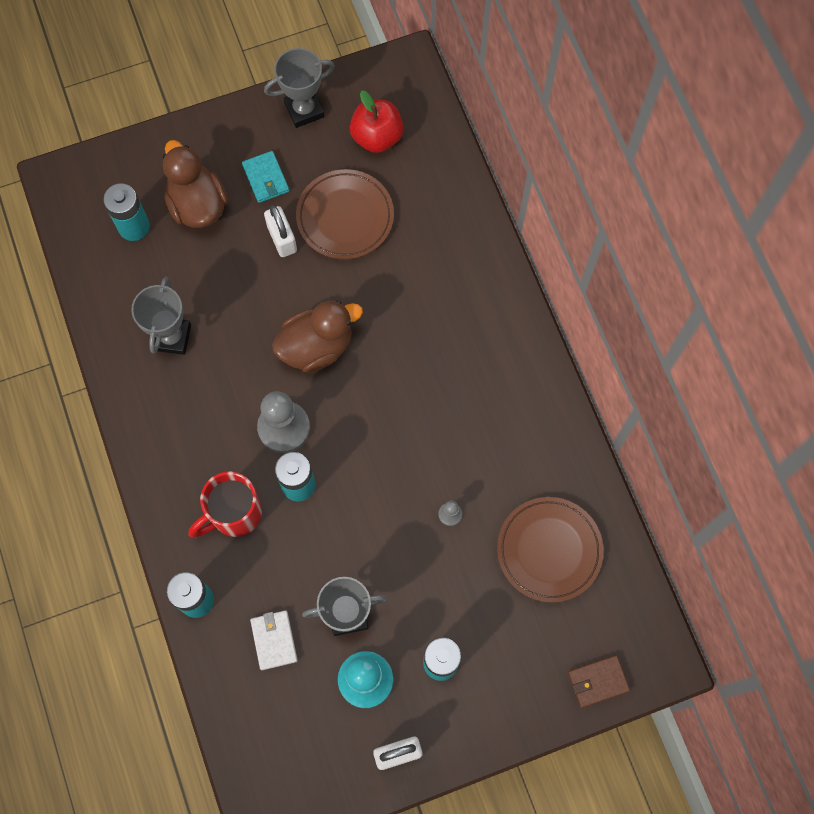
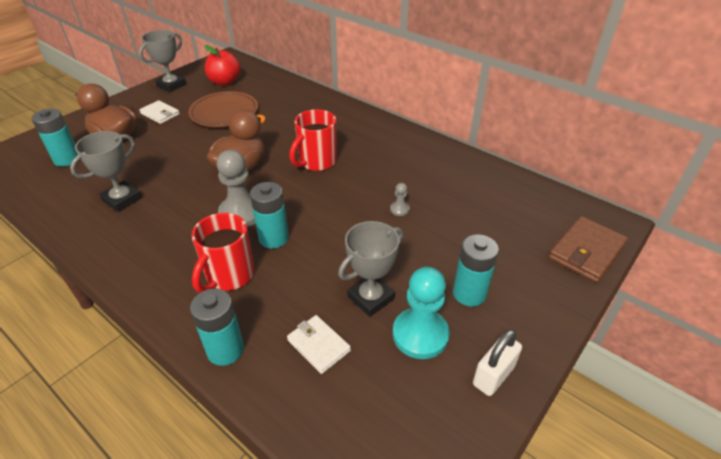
camera: 30 degrees left, 30 degrees down
(172, 337) = (122, 199): grey trophy -> grey trophy turned 60 degrees clockwise
(266, 178) = (160, 114): turquoise wallet -> white wallet
(282, 239) = (186, 132): white padlock -> none
(406, 383) = (316, 162): none -> red mug
(549, 550) = (482, 200): brown plate -> none
(598, 681) = (586, 251): brown wallet -> brown wallet, size x1.54

